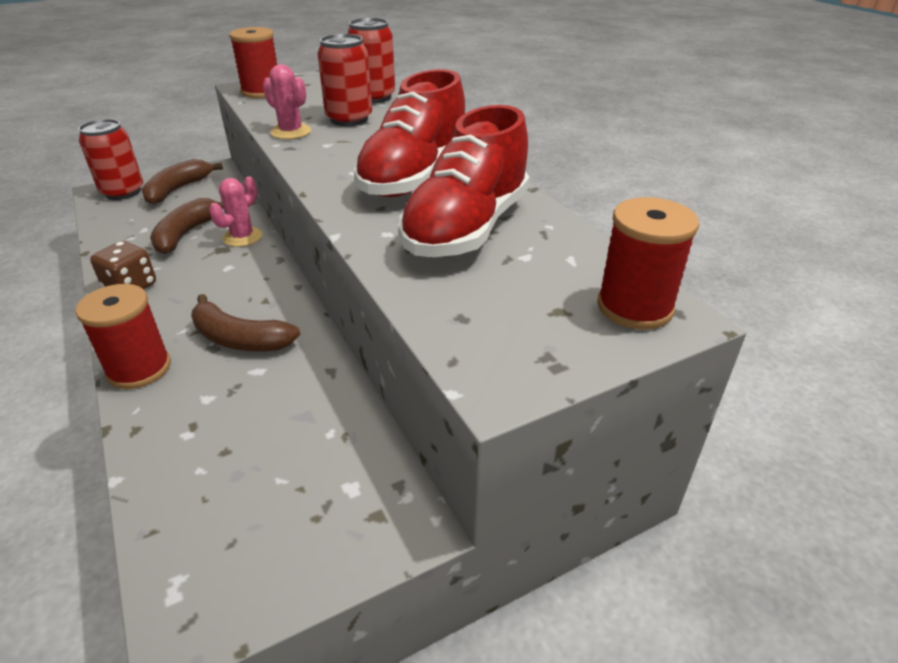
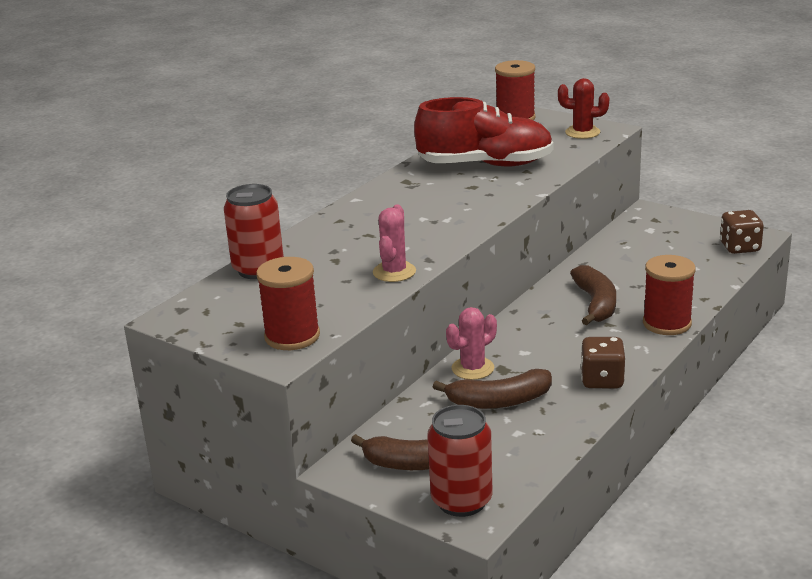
camera: 115 degrees left, 10 degrees down
(183, 565) = (740, 247): none -> brown dice
(242, 237) = (472, 368): pink cactus -> pink cactus turned 45 degrees counterclockwise
(349, 119) = (335, 259): red can -> none
(414, 176) = (429, 198): red shoe -> none
(508, 348) = (582, 132): none -> red cactus

